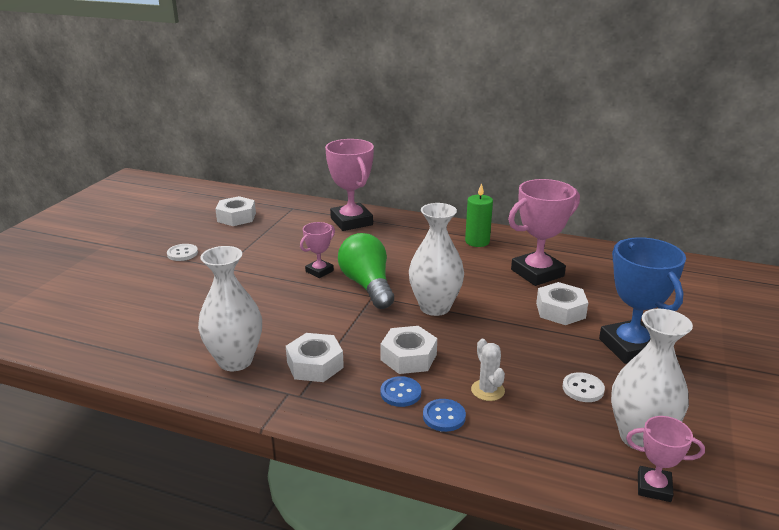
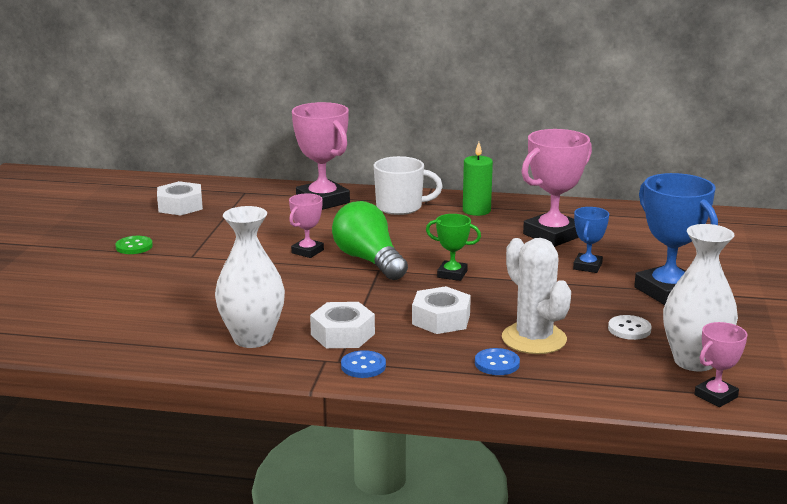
camera: 10 degrees left, 5 degrees down
(182, 253) = (134, 246): white button -> green button
(400, 393) = (445, 349): blue button -> blue button (363, 366)
(413, 233) = (400, 207): none -> white mug
(435, 307) = (452, 274): white vase -> green trophy
(487, 390) = (534, 339): white cactus -> white cactus, size x1.83
(560, 310) = (587, 266): white nut -> blue trophy
(654, 487) = (716, 396): pink trophy -> pink trophy turned 45 degrees counterclockwise

